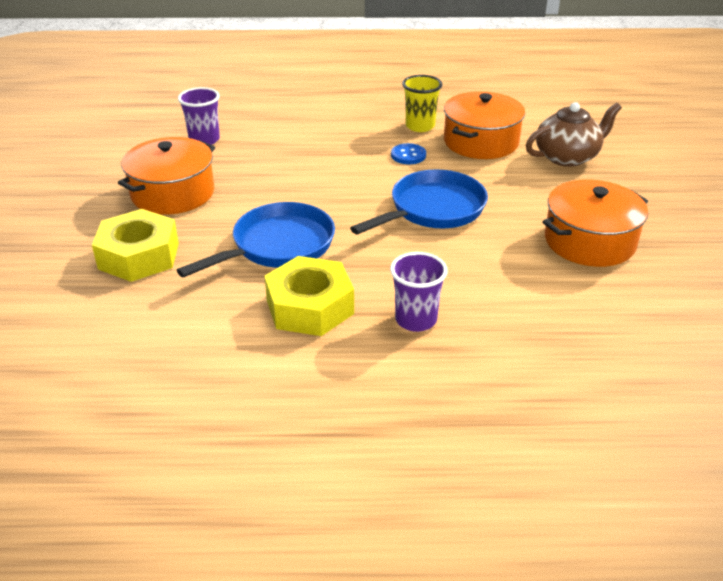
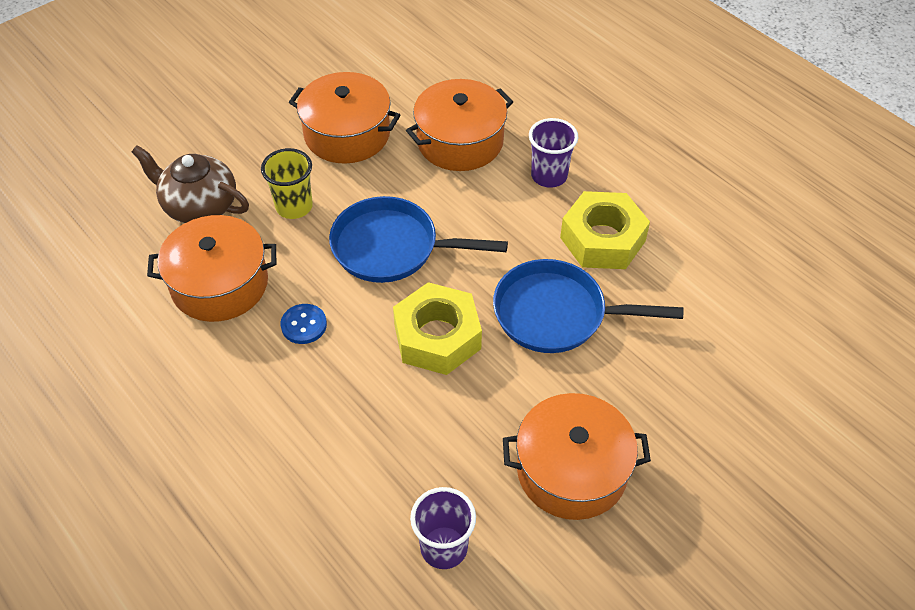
camera: 130 degrees left, 15 degrees up
(139, 256) = (679, 401): yellow nut -> yellow nut (437, 337)
(420, 126) = (222, 356): yellow cup -> yellow cup (294, 207)
(518, 293) = (460, 141): none -> orange pot

